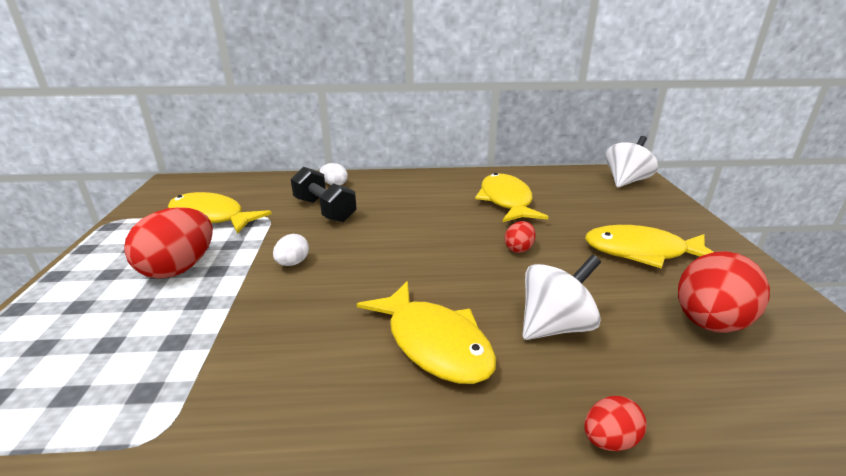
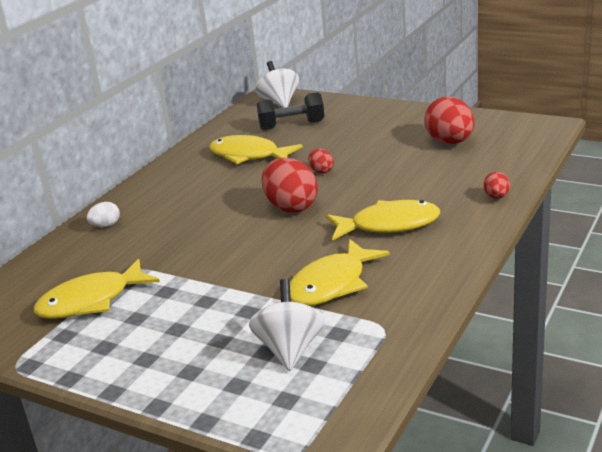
camera: 55 degrees left, 0 degrees up
(179, 268) = (181, 320): red egg -> red egg (291, 207)
(293, 263) = (236, 264): white egg -> none
(324, 210) = (157, 238): black dumbbell -> black dumbbell (292, 125)
(555, 326) = (411, 184): white spinning top -> white spinning top (290, 349)
(641, 252) = (372, 133): yellow fish -> yellow fish (331, 284)

